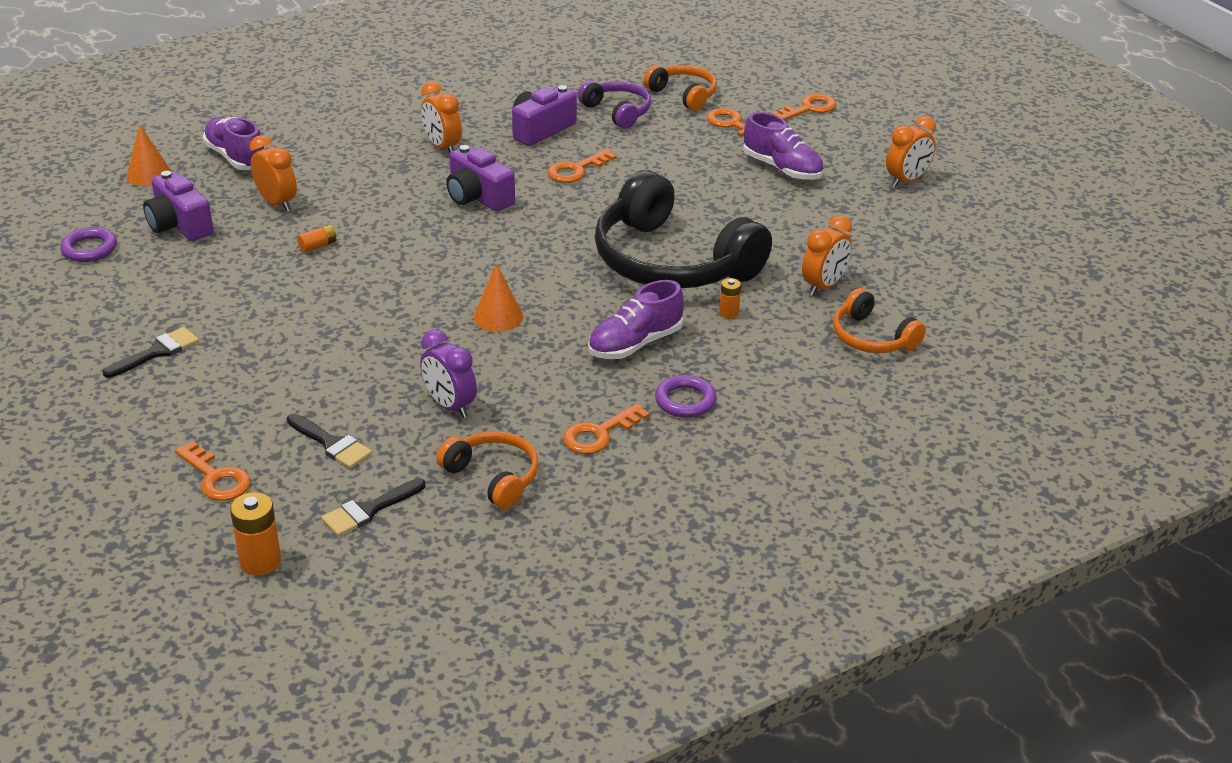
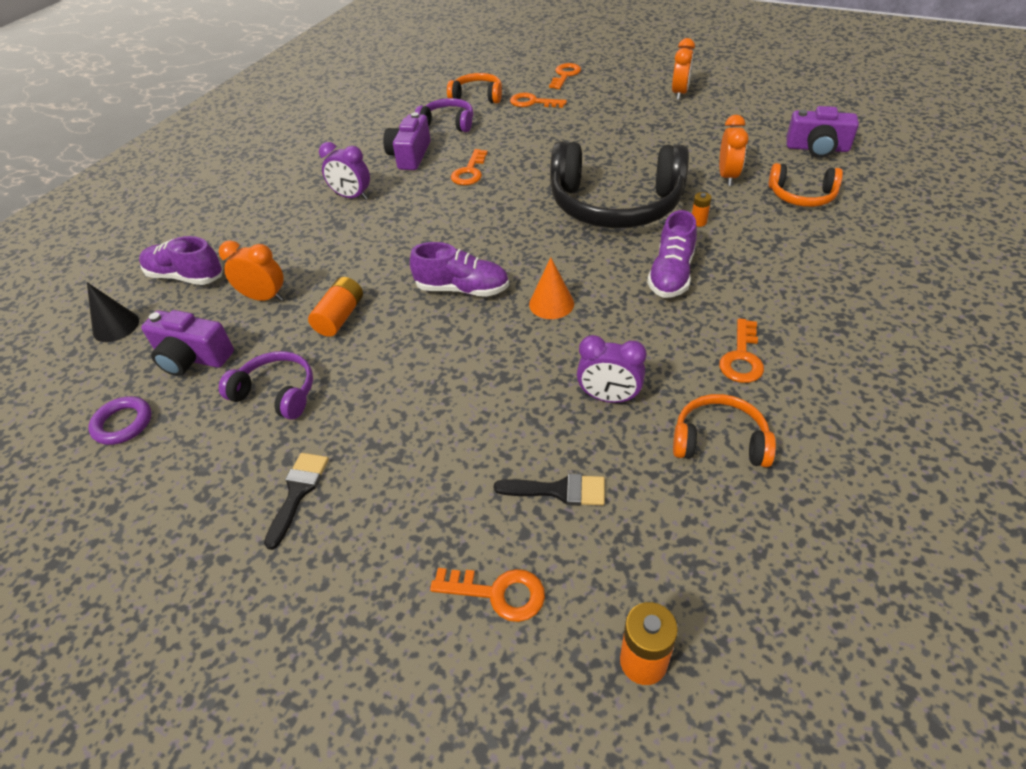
camera: 30 degrees left, 10 degrees up
(149, 174) = (116, 326): orange cone -> black cone
(212, 279) = (277, 393): none -> purple headphones
(318, 246) = (340, 317): orange battery -> orange battery, size x1.72
(369, 510) = (667, 537): black brush -> none
(442, 147) = (352, 197): orange clock -> purple clock
(478, 197) = (423, 221): purple camera -> purple camera (817, 148)
(685, 401) = (760, 299): purple ring -> none
(782, 168) = (599, 116): purple shoe -> purple shoe (462, 289)

